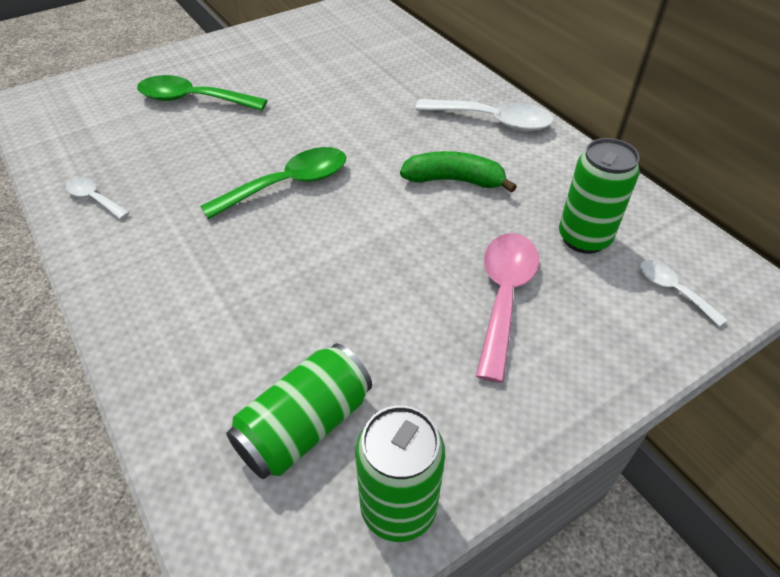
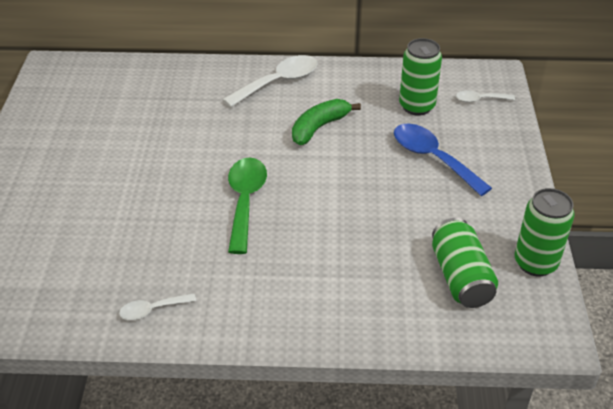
camera: 55 degrees left, 5 degrees down
(193, 100) = (77, 211): green spoon -> none
(504, 296) = (432, 158): pink spoon -> blue spoon

